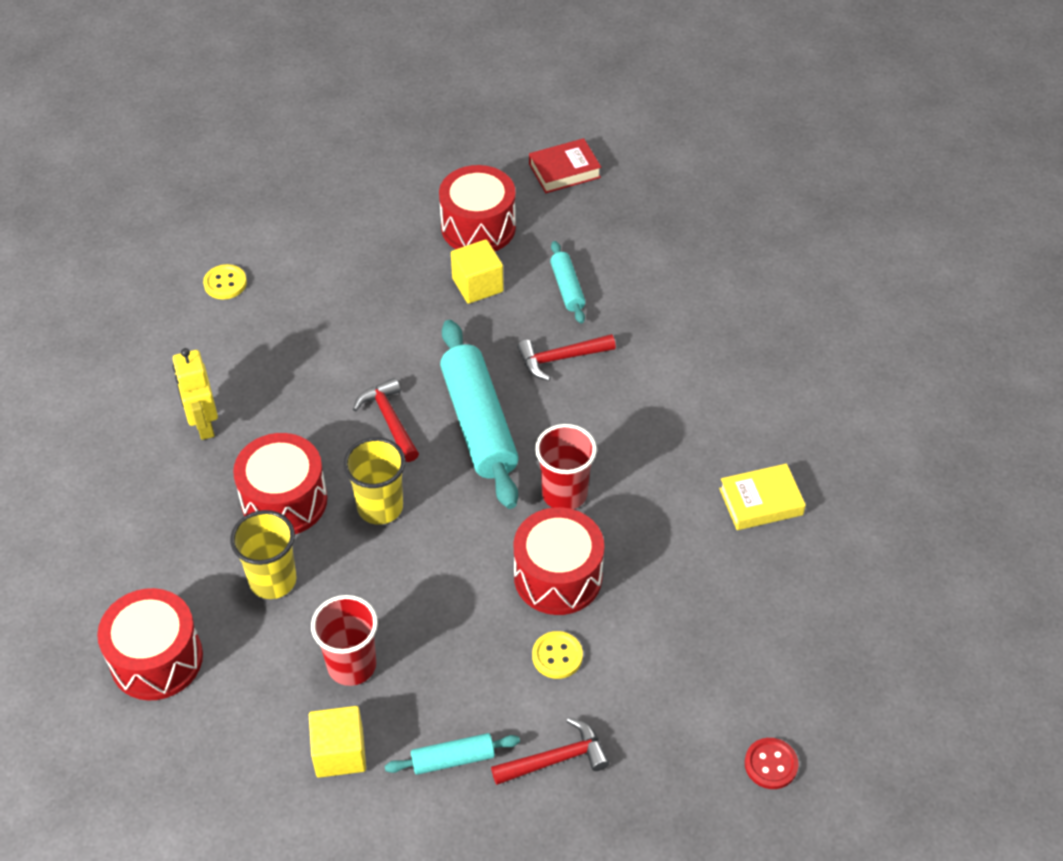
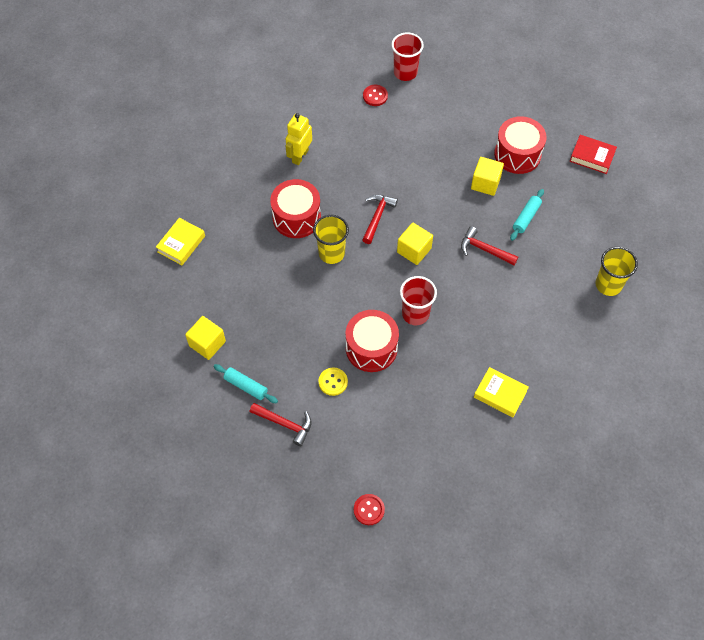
camera: 45 degrees right, 10 degrees up
(156, 659) = (181, 244): red drum -> yellow book
(225, 283) = (375, 96): yellow button -> red button
(273, 580) = (256, 249): yellow cup -> yellow cup (608, 285)
(351, 665) = (249, 312): red cup -> red cup (405, 72)
(479, 423) = (414, 250): turquoise rolling pin -> yellow cube

